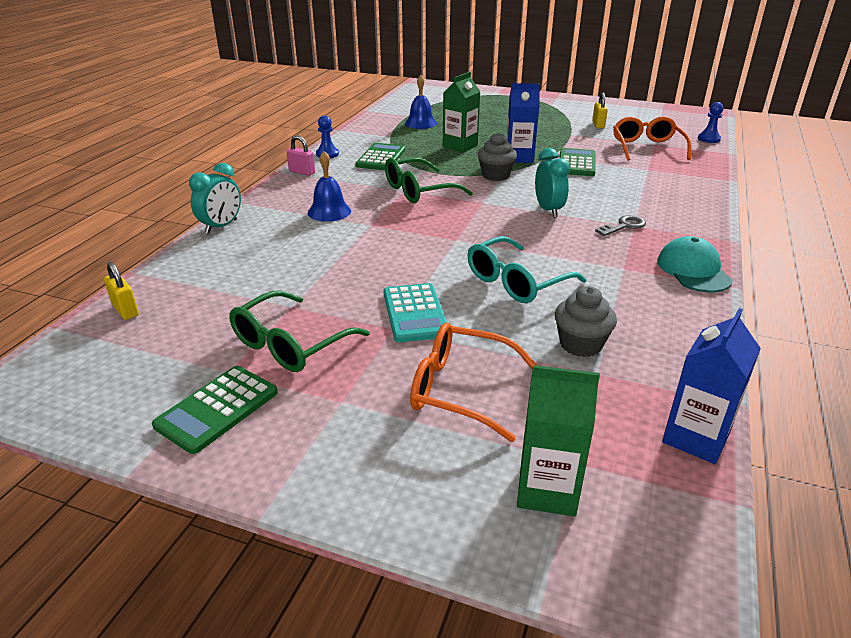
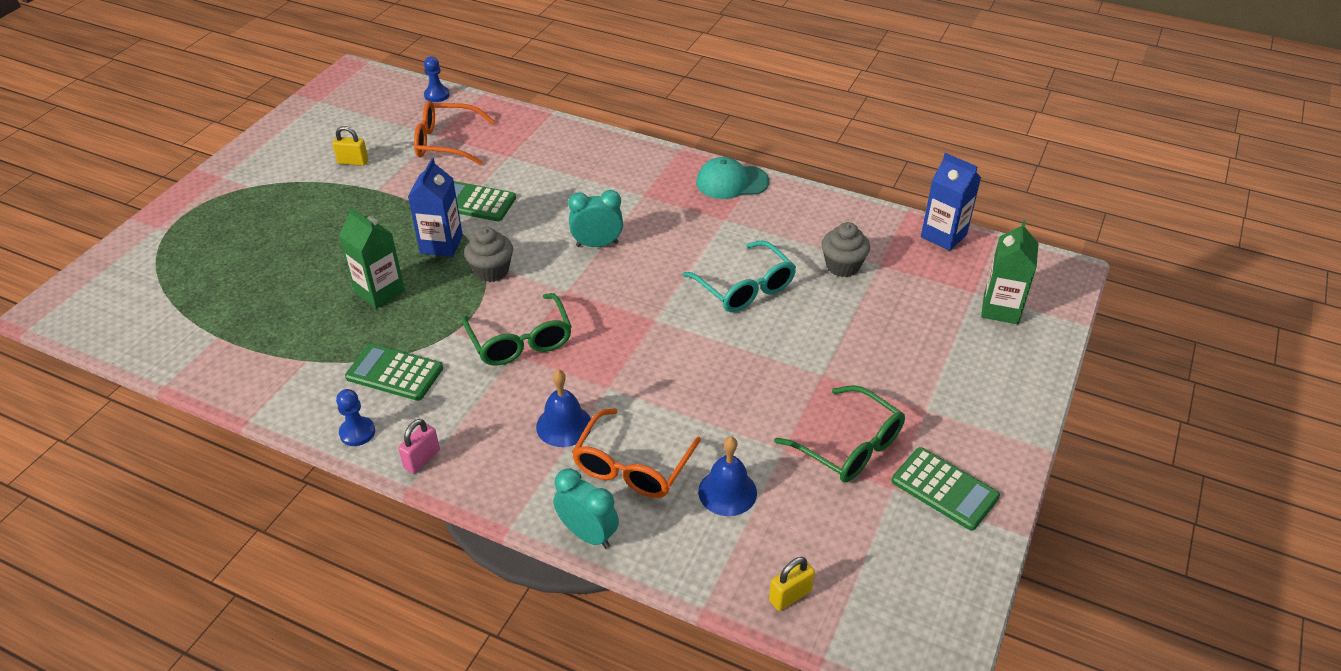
camera: 85 degrees left, 10 degrees up
(415, 313) = (797, 359): turquoise calculator -> none
(420, 123) = (264, 324): blue bell -> blue bell (727, 492)
(460, 389) = (904, 339): orange glasses -> orange glasses (632, 467)
(624, 226) = (643, 202): grey key -> none

